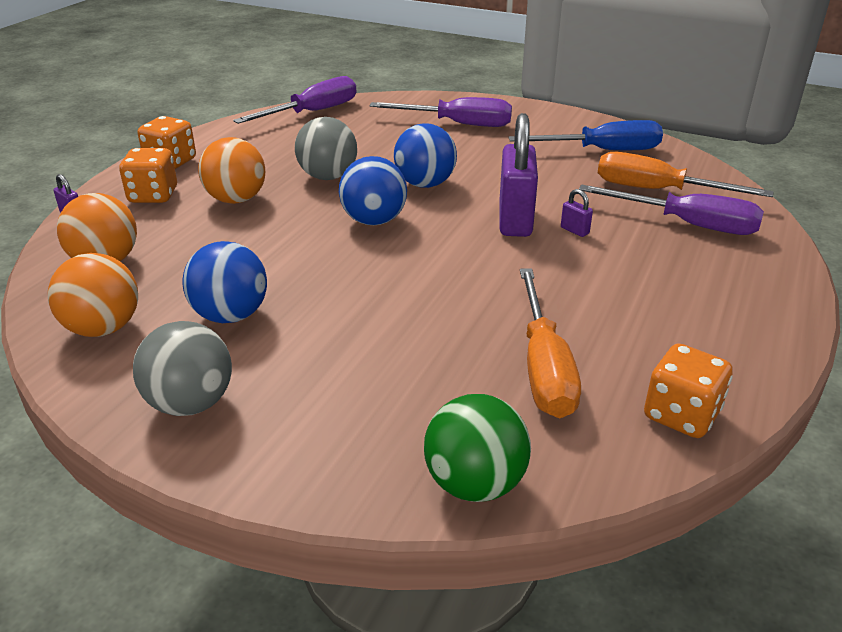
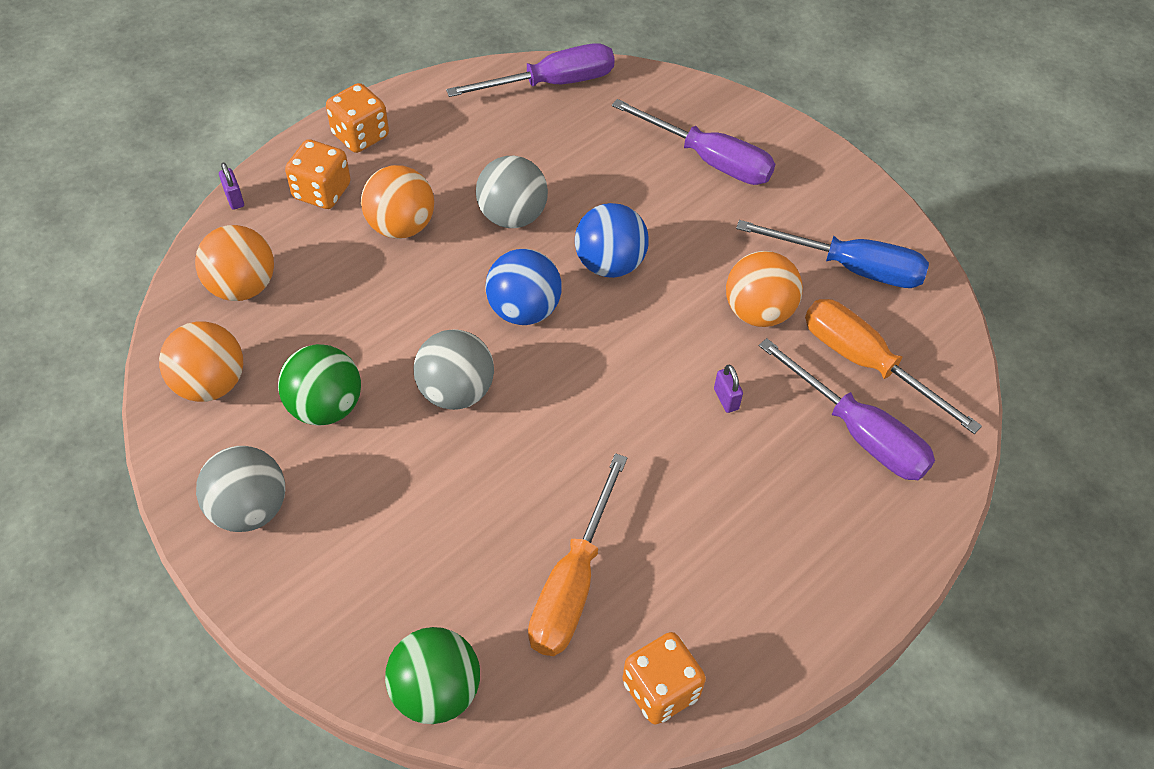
camera: 20 degrees right, 20 degrees up
(231, 315) = (325, 406): blue ball -> green ball
(348, 278) = (456, 391): none -> grey ball
(515, 220) = (672, 360): purple padlock -> none
(557, 183) = (758, 312): none -> orange ball

